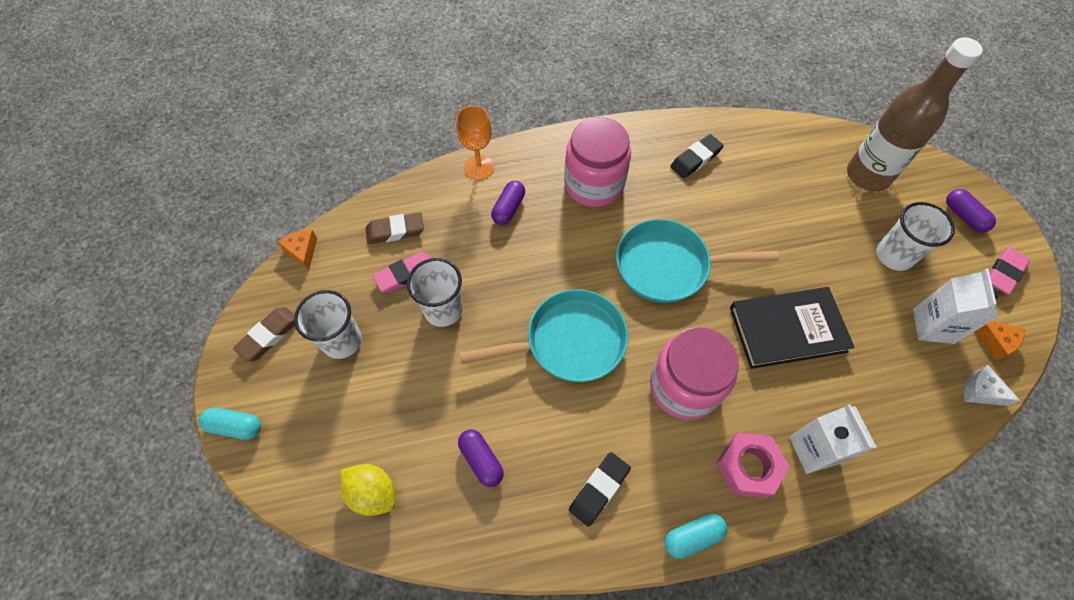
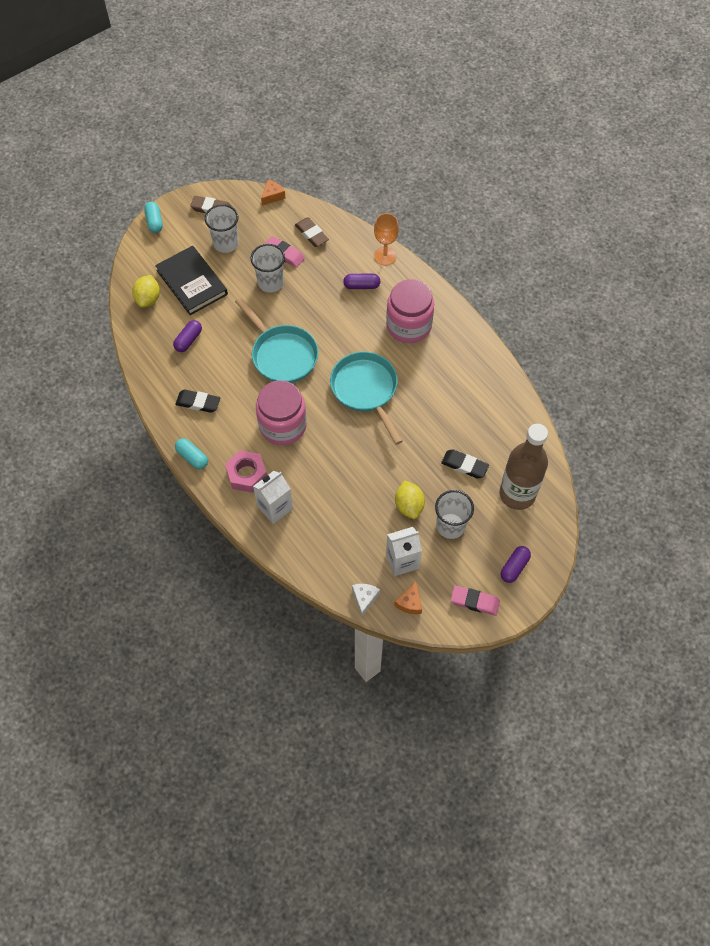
camera: 65 degrees right, 0 degrees up
(695, 159) = (467, 379): black eraser -> black eraser (464, 465)
(787, 329) = (353, 472): black book -> black book (192, 282)
(854, 287) = (409, 506): none -> yellow lemon

